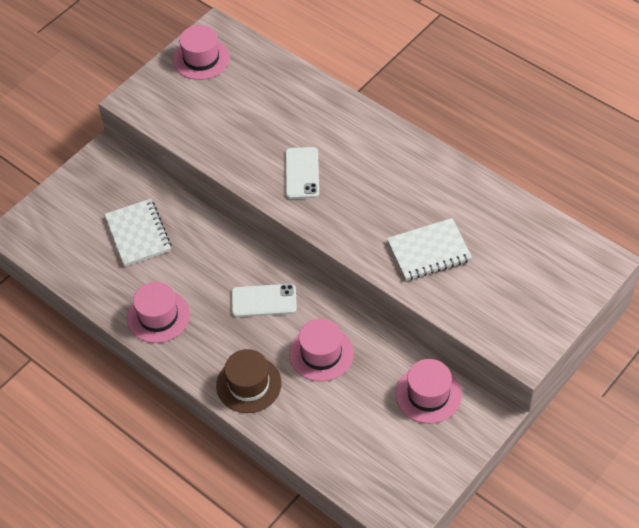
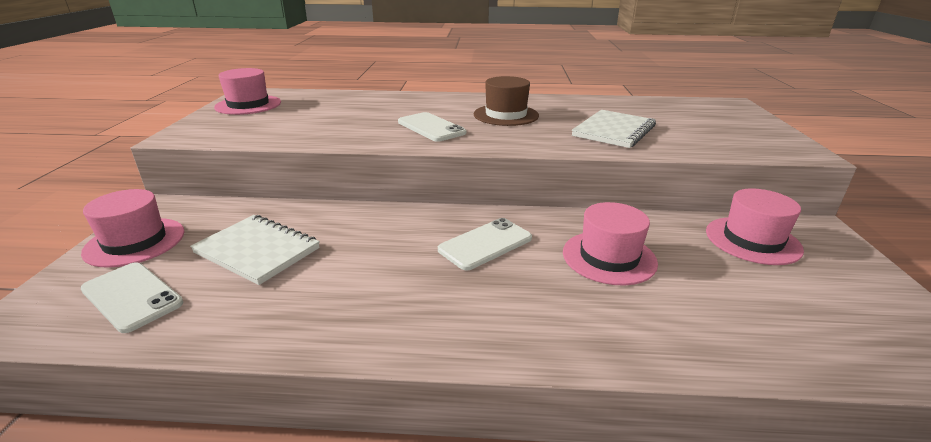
camera: 40 degrees left, 25 degrees down
(65, 240) = (132, 296): none -> white phone
(158, 316) = (360, 314): pink hat -> pink hat (135, 242)
(249, 384) = (575, 325): brown hat -> brown hat (506, 115)

